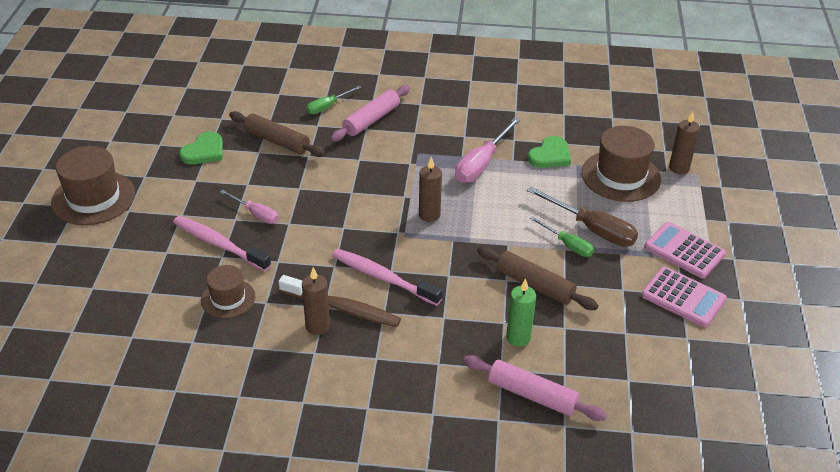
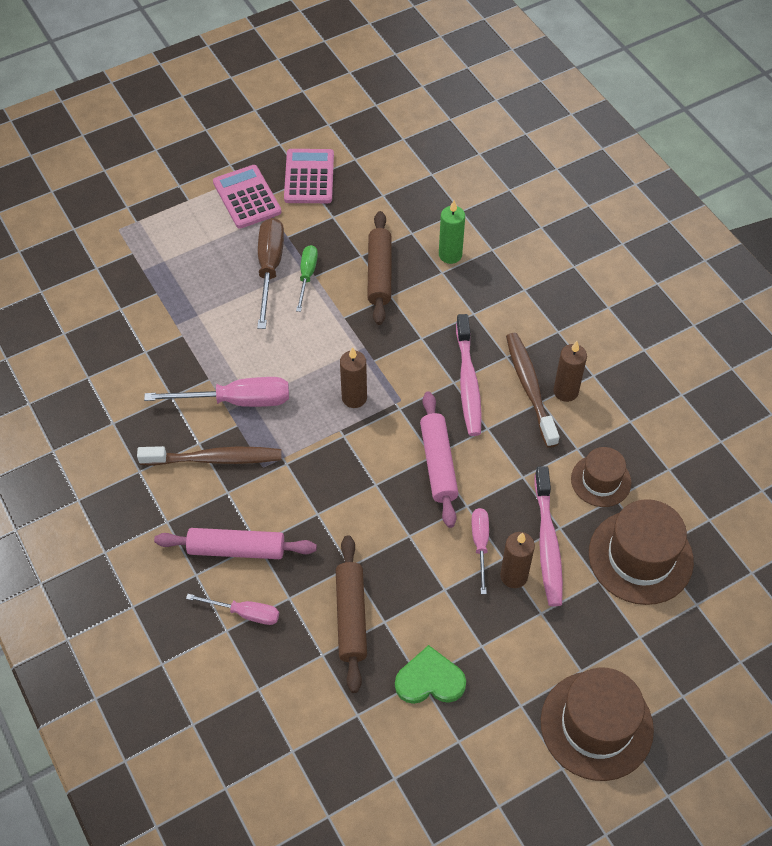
camera: 125 degrees left, 15 degrees up
(328, 106) = (245, 613): green screwdriver -> pink screwdriver
(445, 137) = (215, 459): none -> brown toothbrush
(532, 395) = (500, 219): pink rolling pin -> pink rolling pin (438, 464)
(550, 155) = (176, 352): green heart -> none
(621, 176) = (168, 282): brown hat -> brown hat (640, 557)
(679, 168) = (120, 246): brown candle -> brown candle (514, 576)
(684, 251) = (247, 197): pink calculator -> pink calculator turned 150 degrees clockwise

